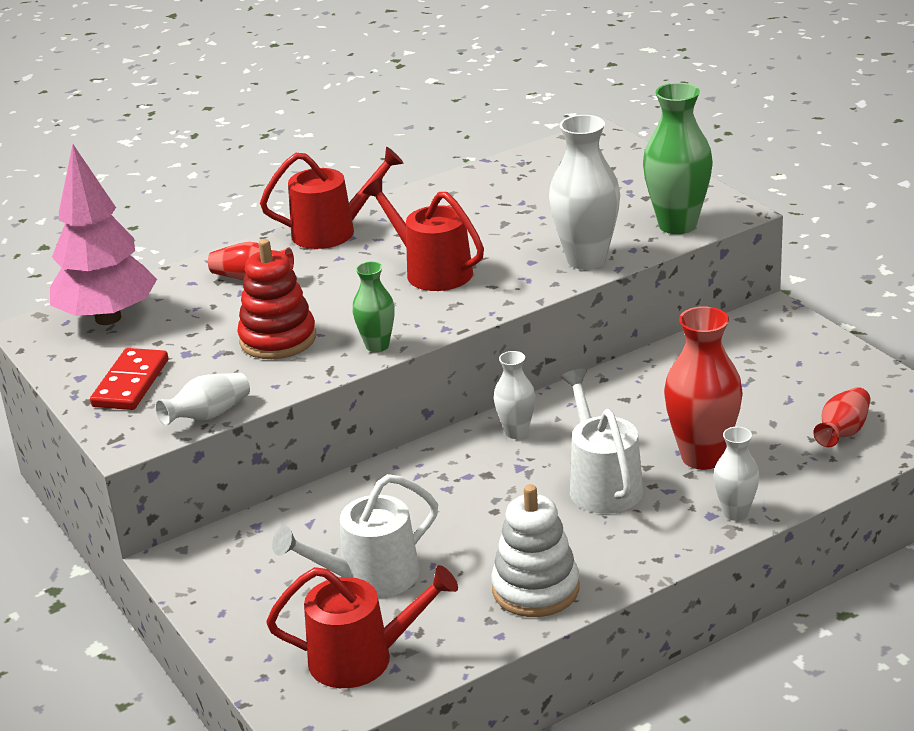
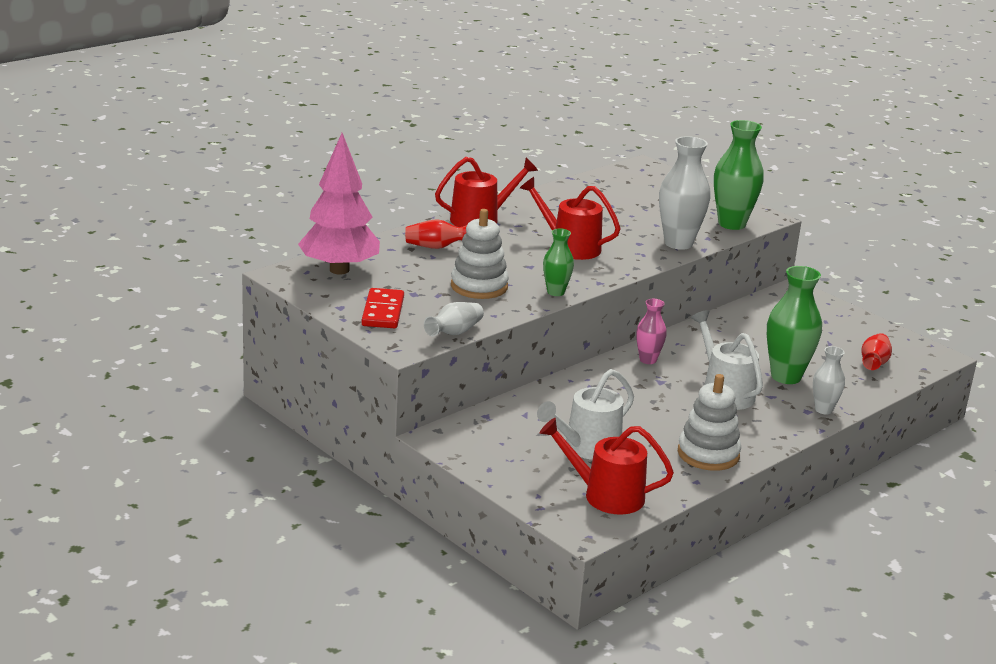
camera: 15 degrees left, 5 degrees down
(278, 339) = (479, 286): red stacking toy -> white stacking toy
(361, 658) = (606, 495): red watering can -> red watering can turned 150 degrees counterclockwise
(516, 432) = (648, 360): white vase -> pink vase
(702, 457) = (786, 376): red vase -> green vase

